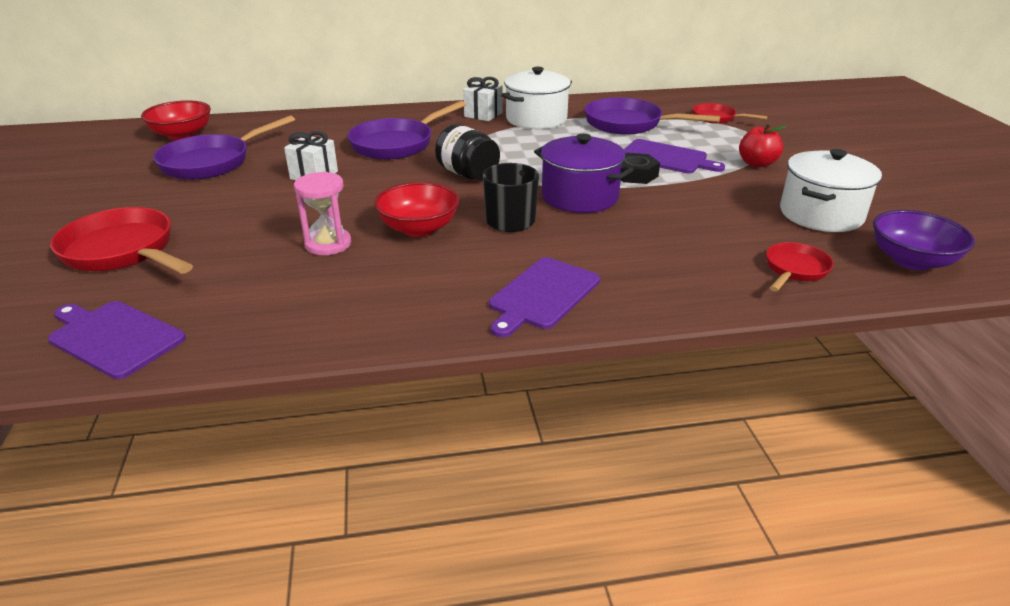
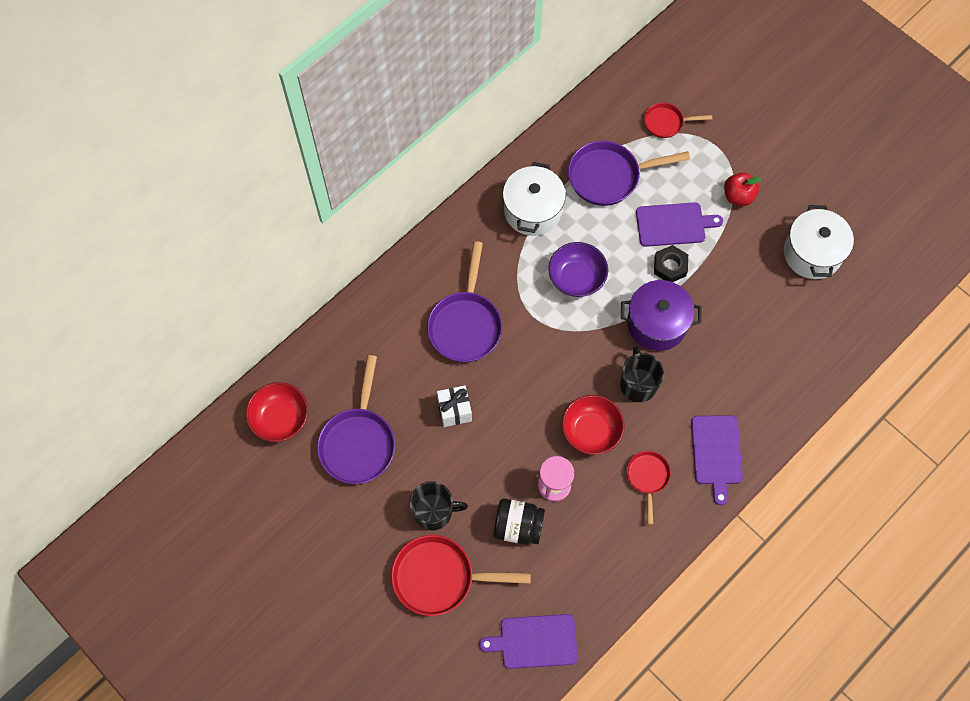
camera: 35 degrees left, 35 degrees up
(196, 215) = (434, 511): none -> black mug
(468, 174) = (559, 339): black jar -> black jar (518, 526)
(483, 114) = (484, 228): white gift -> none
(795, 270) = (828, 336): red pan -> red pan (647, 478)
(911, 261) = (883, 284): purple bowl -> purple bowl (576, 278)

